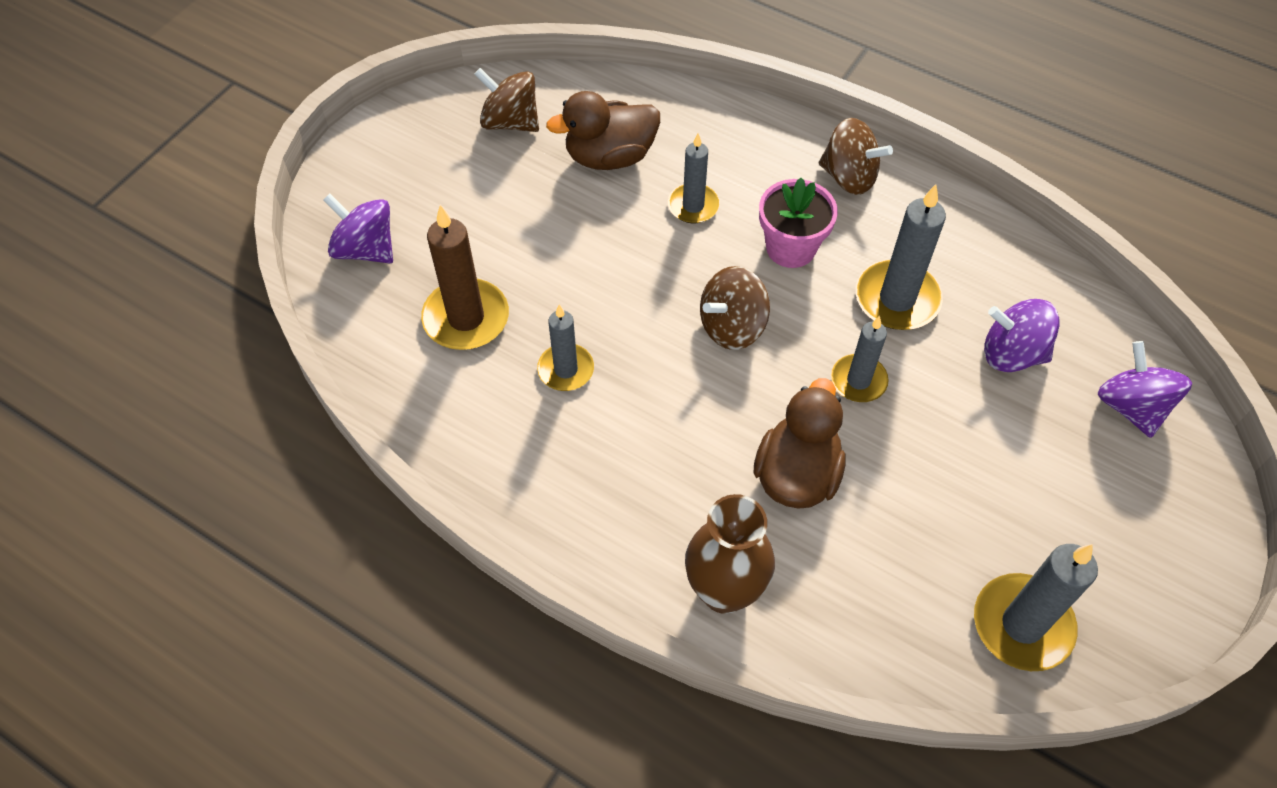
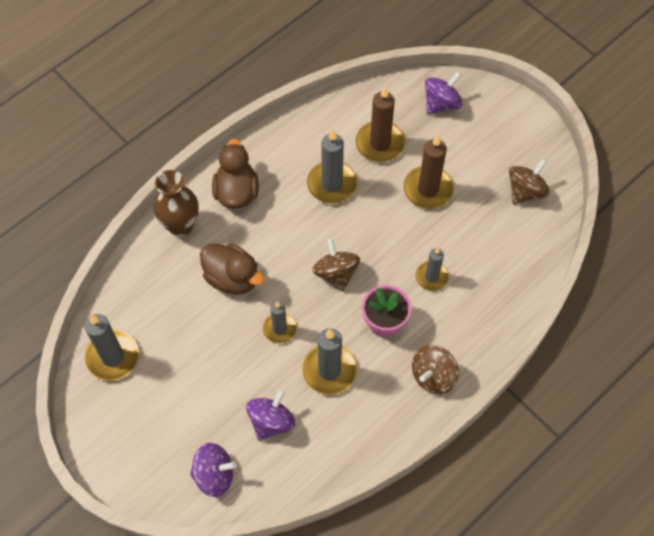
camera: 105 degrees right, 5 degrees up
(539, 237) = (428, 189): none -> brown candle
(566, 369) = (332, 184): grey candle -> grey candle, size x1.58
(610, 156) = (483, 240): brown duck -> brown duck (236, 192)

